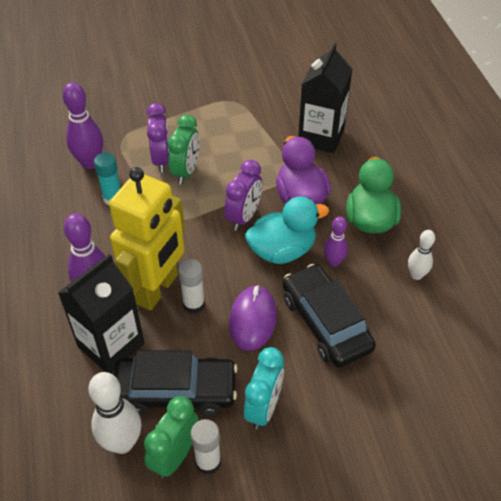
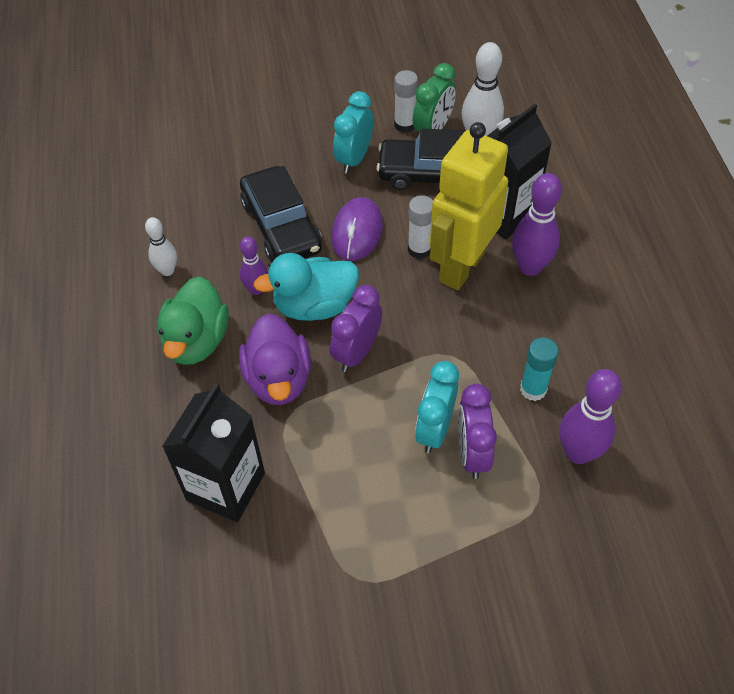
camera: 175 degrees left, 5 degrees up
(186, 171) = (434, 430): green clock -> turquoise clock

